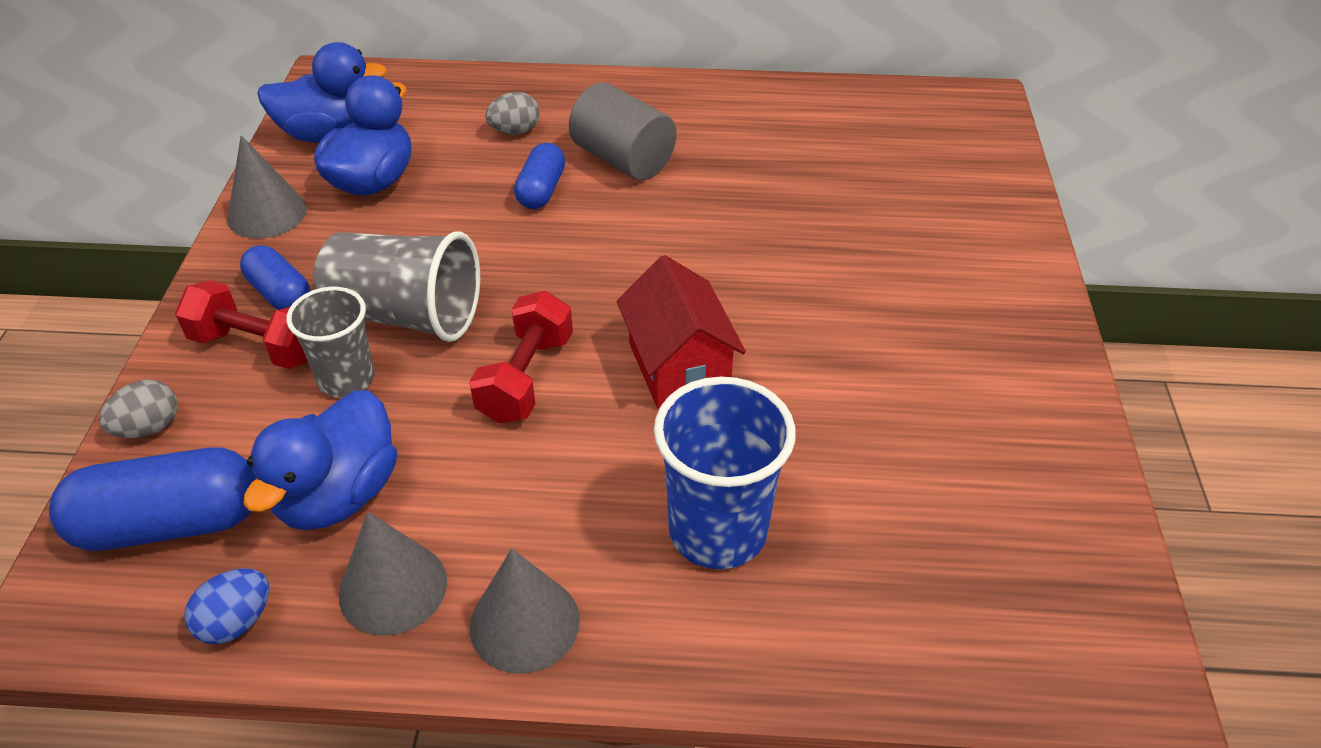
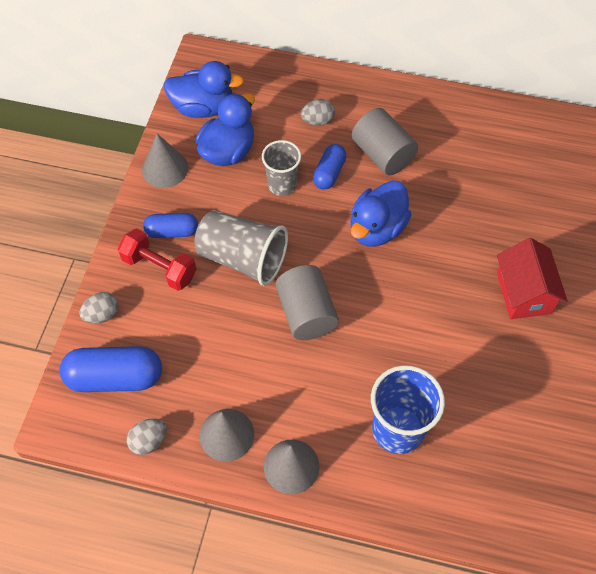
camera: 10 degrees right, 15 degrees up
(236, 622) = (149, 441): blue egg -> grey egg
(280, 294) = (172, 231): blue capsule -> blue capsule turned 60 degrees counterclockwise
(338, 495) = (201, 374): blue duck -> blue duck (377, 228)
(346, 379) = (207, 298): grey cup -> grey cup (282, 184)
(526, 378) = (306, 313): red dumbbell -> grey cylinder
(678, 367) = (393, 319): red house -> red house (523, 293)

